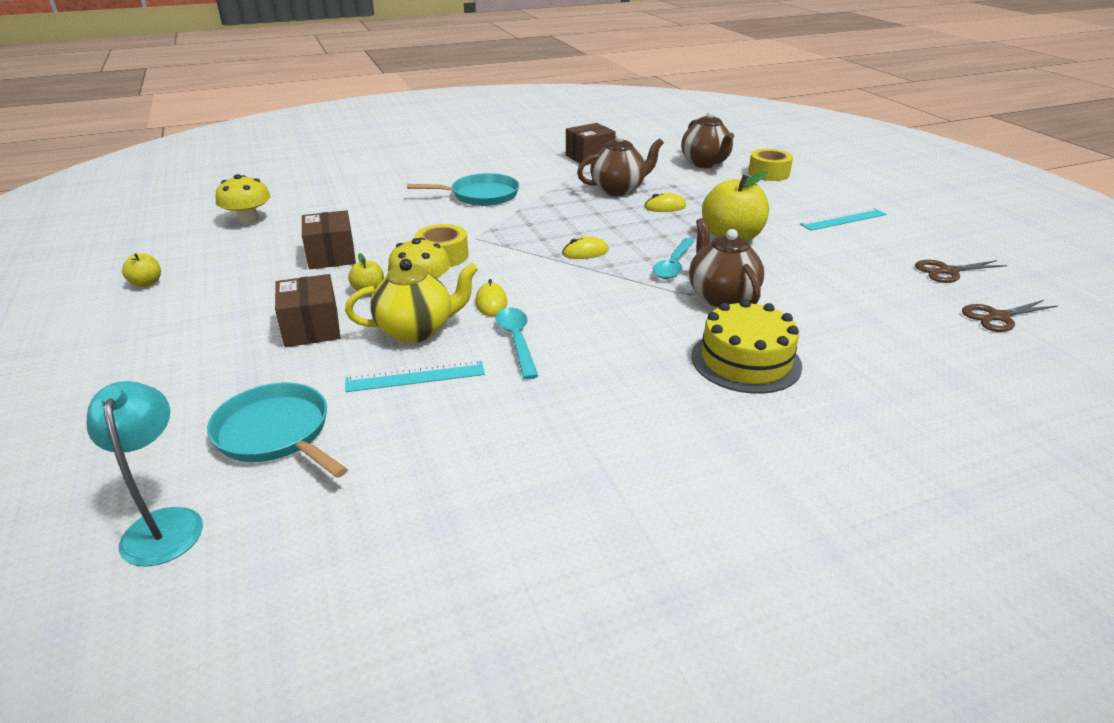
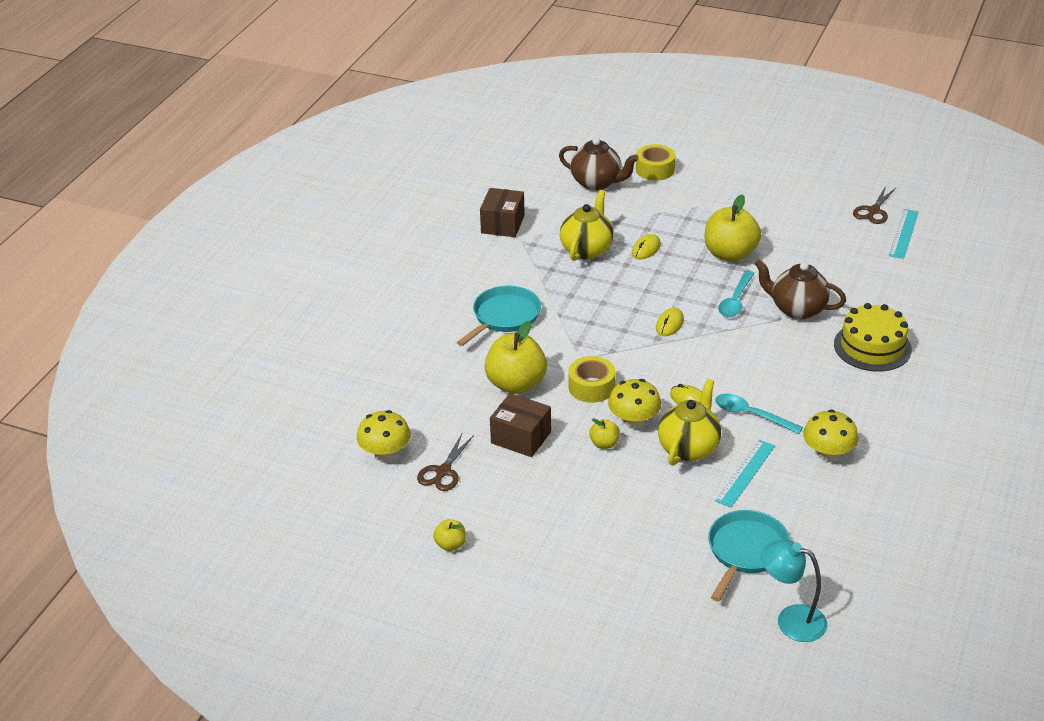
camera: 45 degrees left, 5 degrees up
(276, 433) = (746, 551): turquoise pan -> turquoise pan turned 120 degrees clockwise
(312, 328) = (630, 490): brown box -> none
(401, 229) = (516, 384): none -> yellow apple
(519, 413) = (828, 453): none -> yellow mushroom
(618, 189) = (587, 249): brown teapot -> yellow teapot
(673, 265) = (735, 301): turquoise spoon -> turquoise spoon turned 45 degrees clockwise
(843, 219) = (765, 195): turquoise ruler -> turquoise ruler (903, 233)
(998, 317) = (935, 235): brown scissors -> brown scissors (443, 471)

